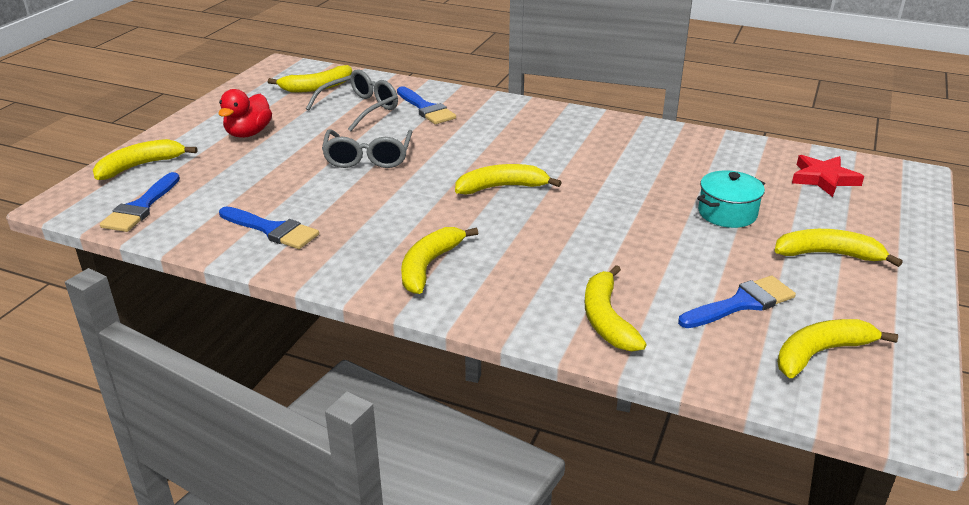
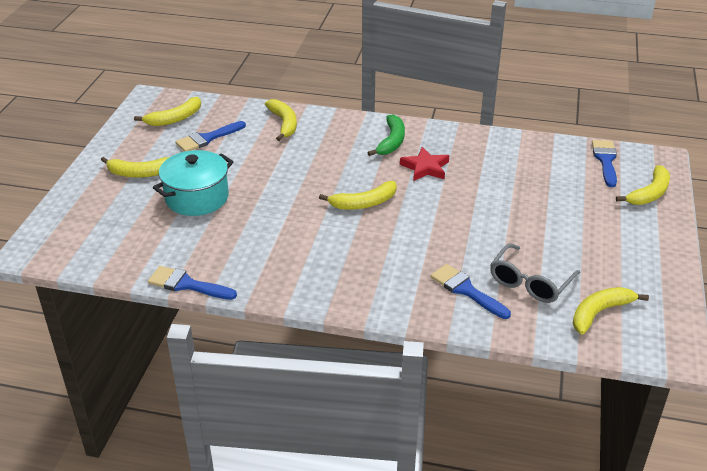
camera: 170 degrees right, 5 degrees up
(248, 133) = (603, 237): red duck -> none
(272, 230) = (503, 154): blue brush -> blue brush (187, 284)
(368, 157) = (482, 221): grey glasses -> none
(429, 266) = (391, 141): yellow banana -> green banana
(727, 213) = (197, 198): turquoise pot -> turquoise pot, size x1.50
(823, 179) = (107, 239): red star -> red star (425, 168)

